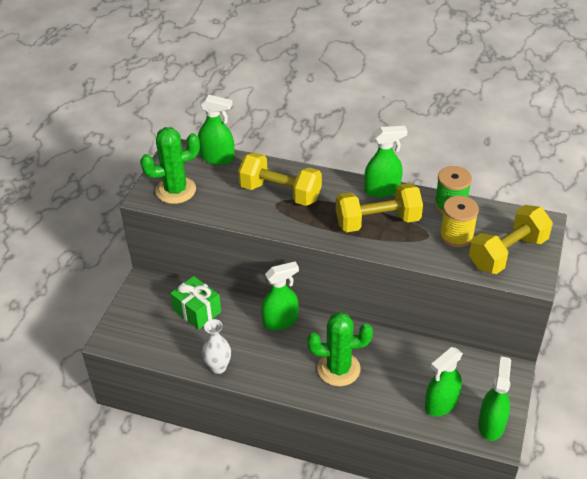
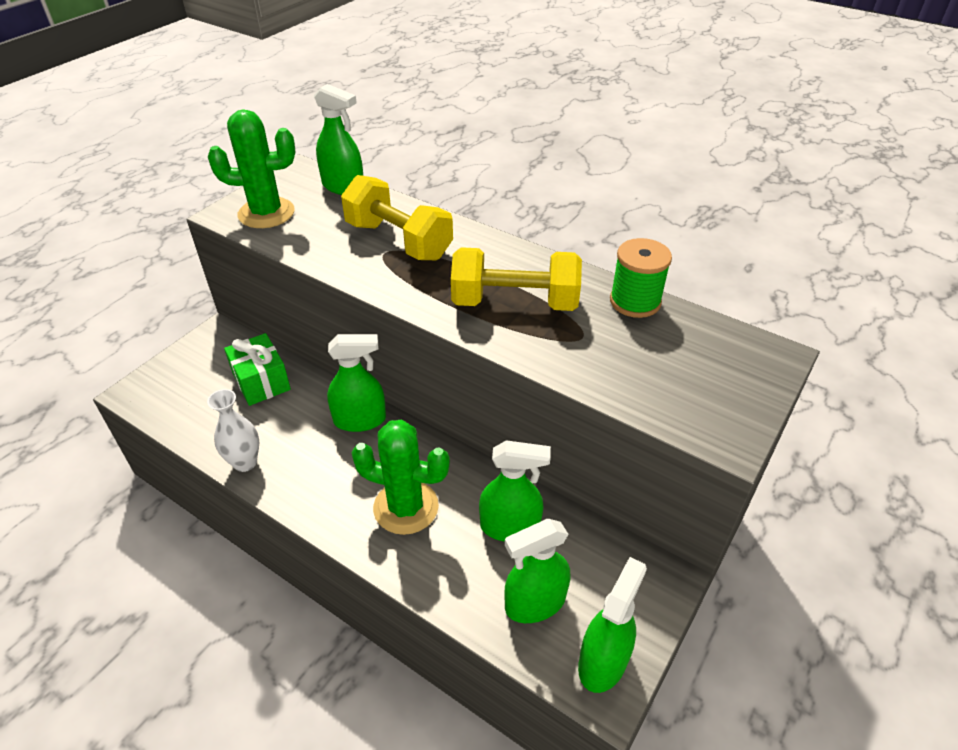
camera: 15 degrees right, 0 degrees up
(382, 190) = (542, 263): green spray bottle -> green spray bottle (510, 527)
(456, 235) = (626, 345): yellow spool -> none
(507, 253) = (699, 388): yellow dumbbell -> none

